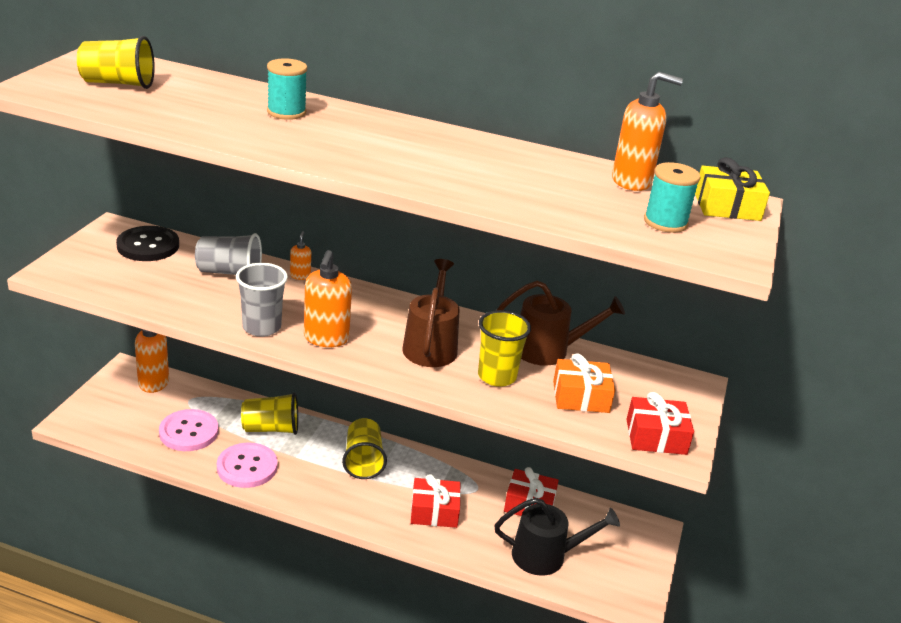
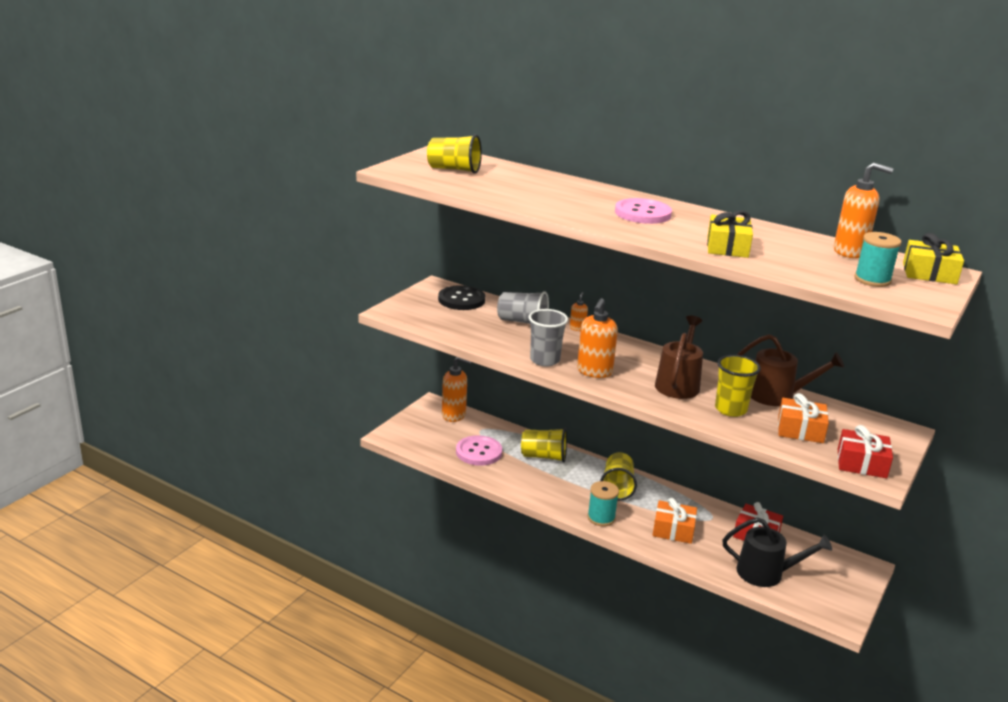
camera: 15 degrees right, 5 degrees down
(247, 467) = (522, 481): pink button -> pink button (642, 213)
(286, 112) = (577, 193): turquoise spool -> turquoise spool (601, 518)
(434, 511) = (673, 530): red gift -> orange gift
(485, 185) = (727, 247): none -> yellow gift

